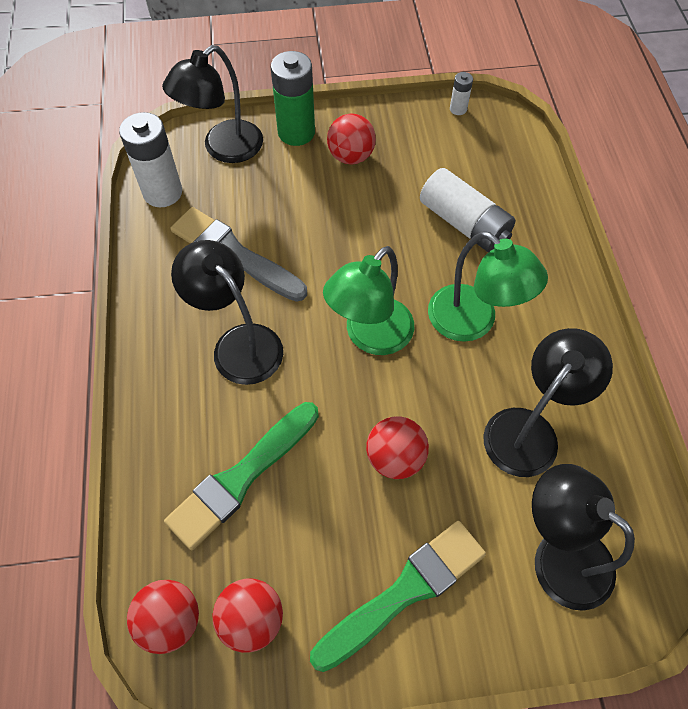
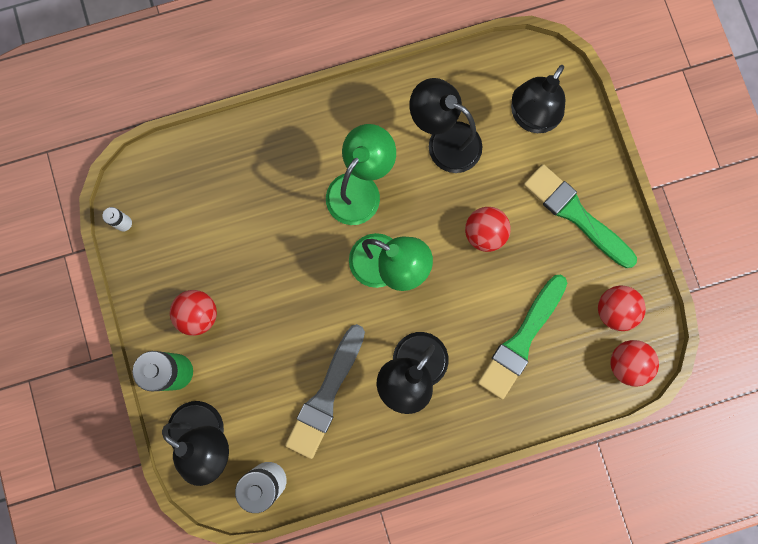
camera: 100 degrees left, 20 degrees up
(241, 478) = (521, 340): green brush -> green brush turned 90 degrees clockwise
(464, 223) = (261, 204): white battery -> none

